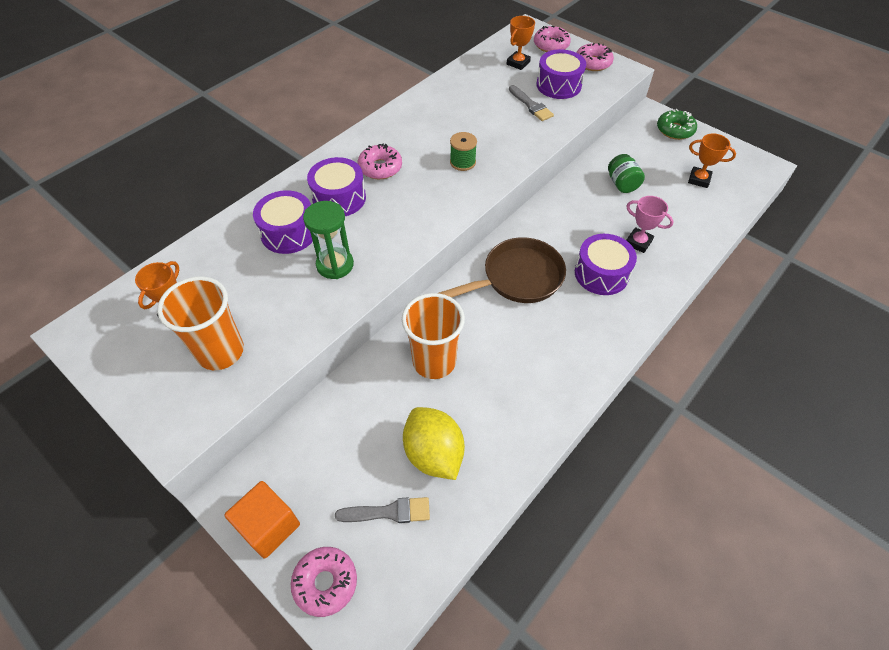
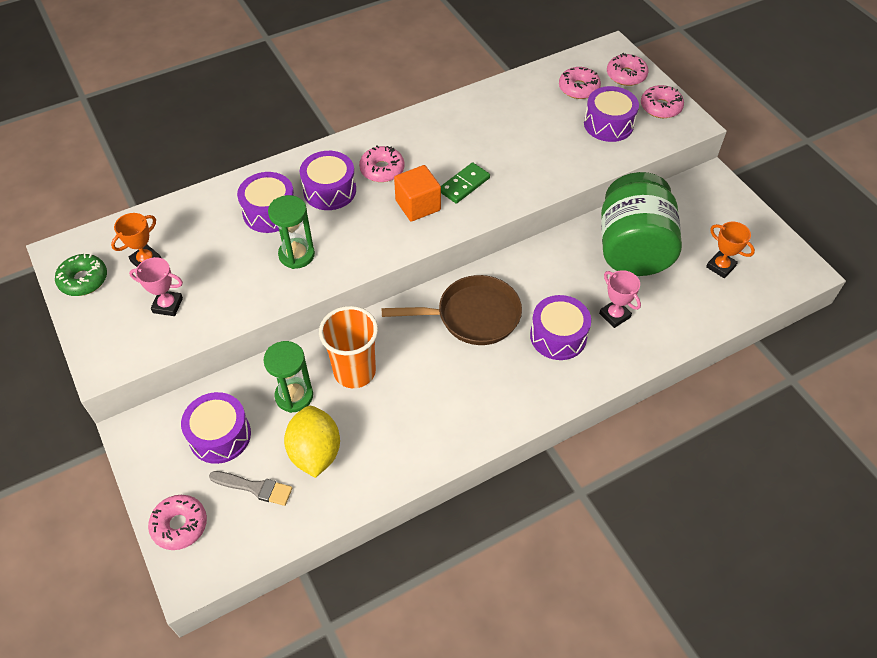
camera: 20 degrees right, 0 degrees up
(221, 352) = (168, 305): orange cup -> pink trophy
(269, 526) = (154, 465): orange cube -> orange cube (418, 205)
(327, 470) = (220, 435): none -> purple drum
(385, 404) = (294, 396): none -> green hourglass
(462, 162) = (464, 185): green spool -> green domino
(518, 63) = (578, 88): orange trophy -> pink donut
(531, 105) = (566, 140): grey brush -> none
(622, 184) = (632, 249): green jar -> green jar, size x2.40
(675, 130) = (727, 204): green donut -> green donut (83, 280)

